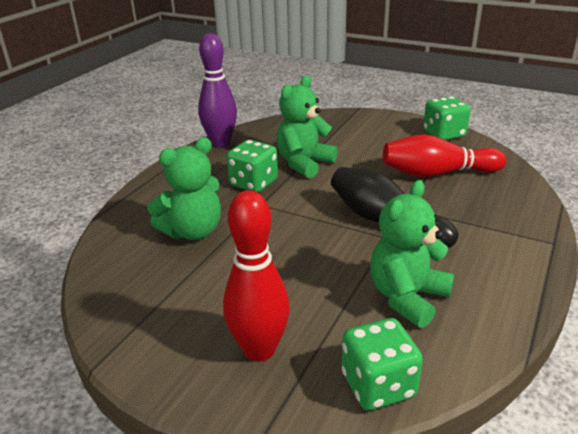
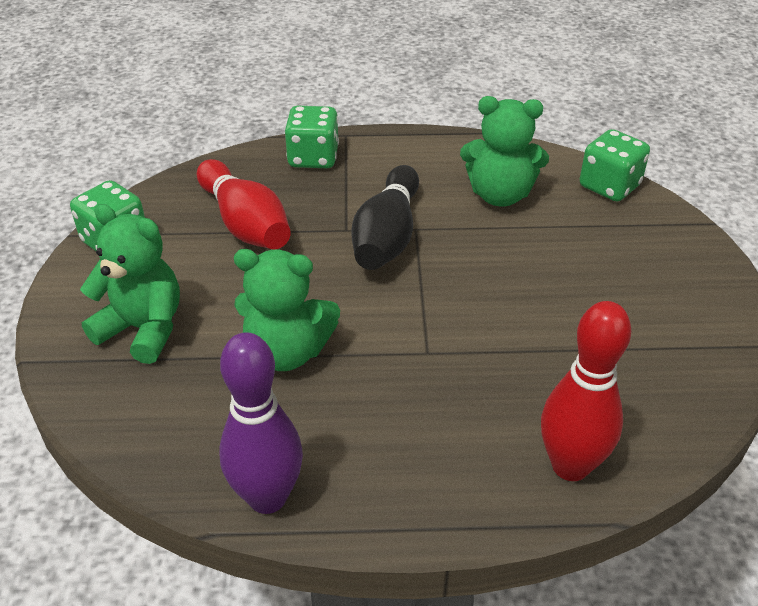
camera: 120 degrees left, 10 degrees up
(193, 231) = (537, 387): green teddy bear -> green teddy bear (143, 329)
(253, 183) = (380, 383): green dice -> green dice (313, 158)
(259, 350) = (644, 254): red bowling pin -> red bowling pin (570, 466)

